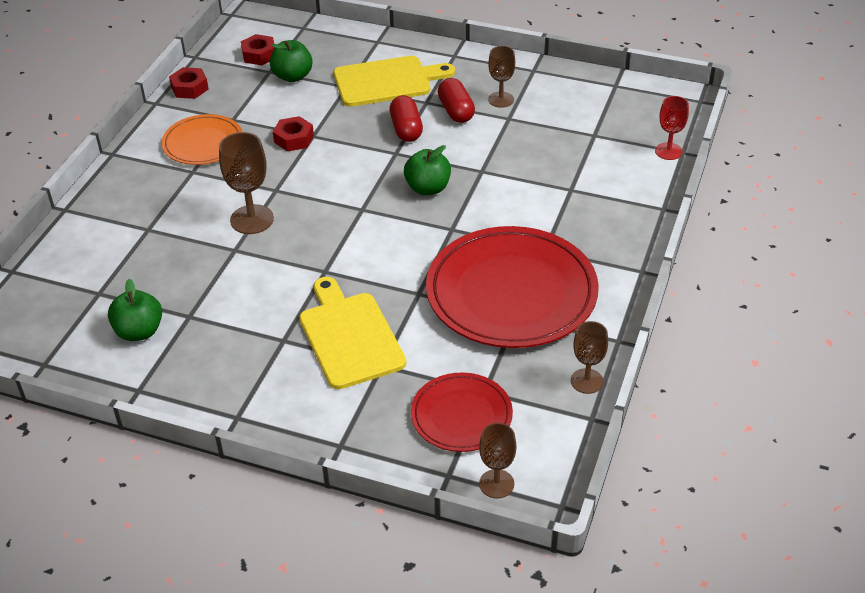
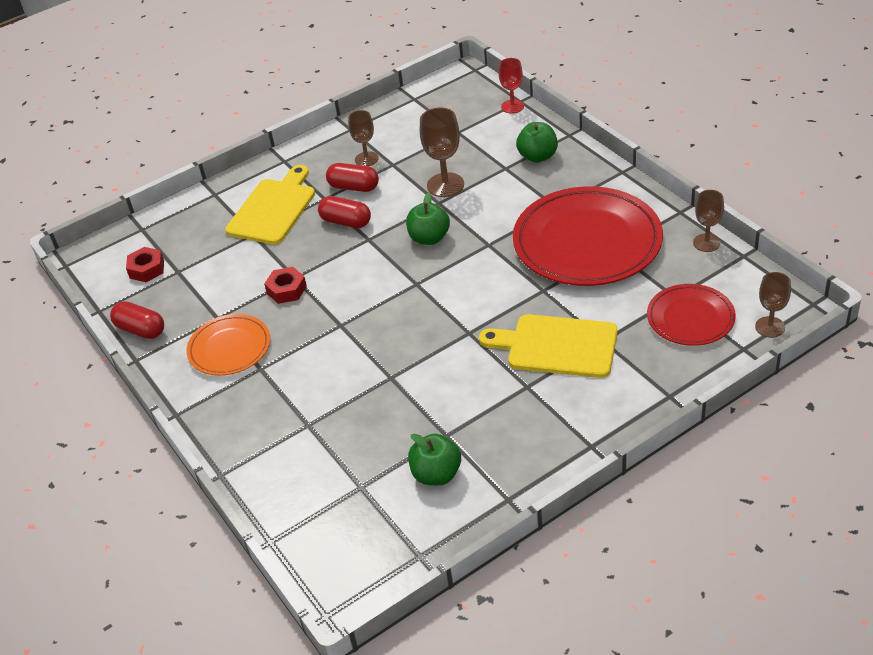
camera: 50 degrees left, 0 degrees up
(189, 88) = (141, 330): red nut -> red capsule
(252, 219) = (363, 353): brown goblet -> brown goblet (445, 185)
(292, 76) = (202, 260): green apple -> green apple (537, 156)

